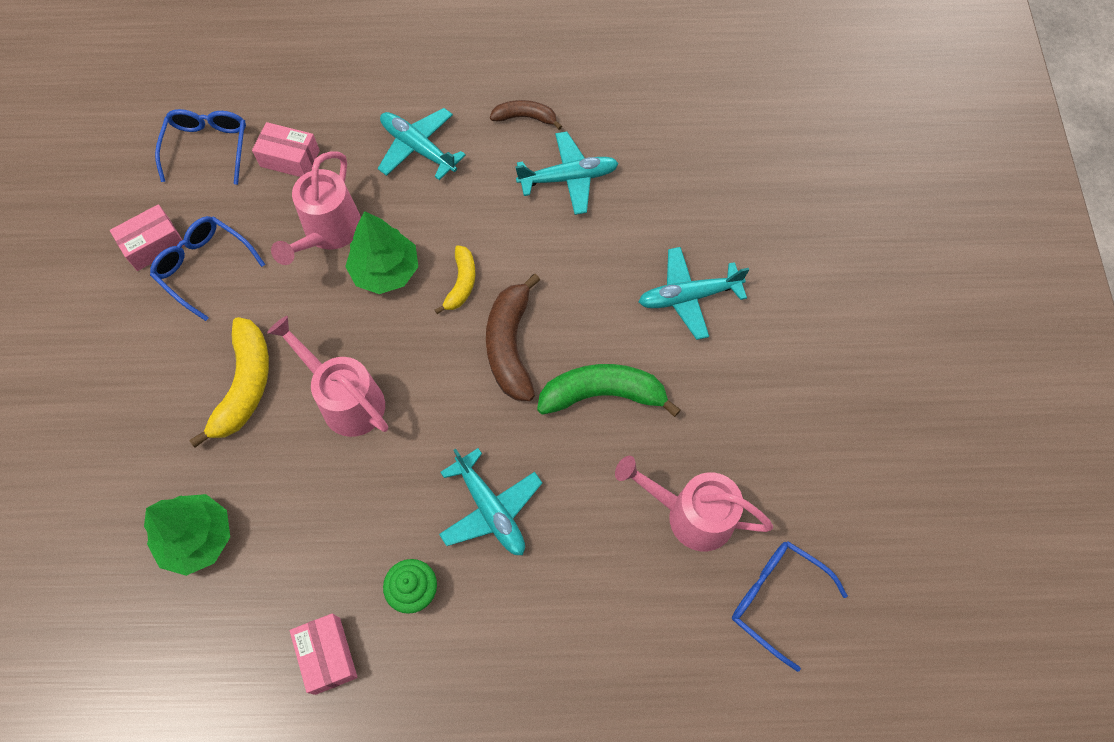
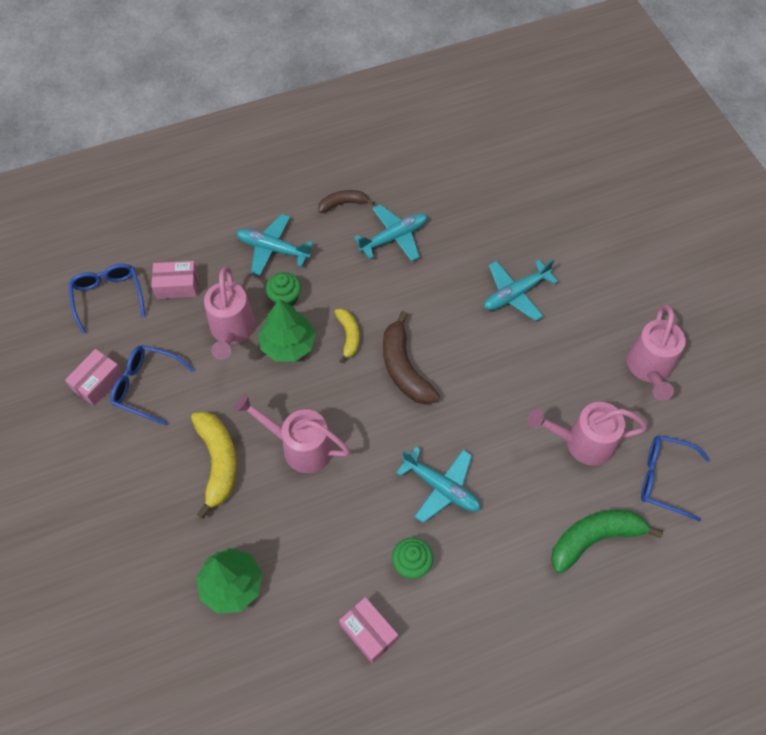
camera: 20 degrees left, 5 degrees down
(406, 213) = (285, 298): none -> green cupcake
(603, 394) = (485, 381): green banana -> green banana (594, 538)
(819, 450) = (649, 369): none -> pink watering can

